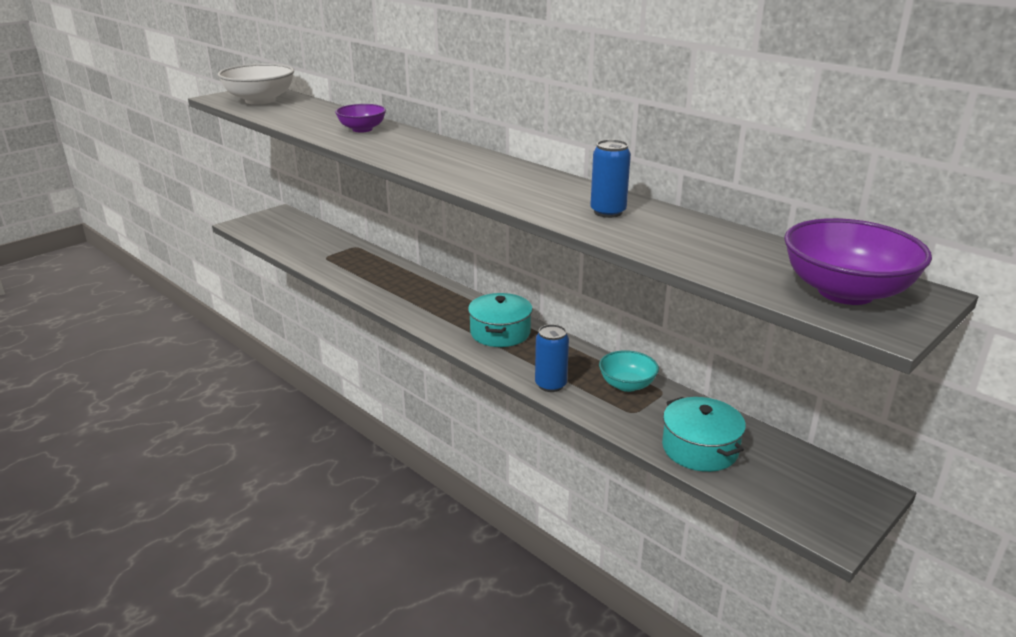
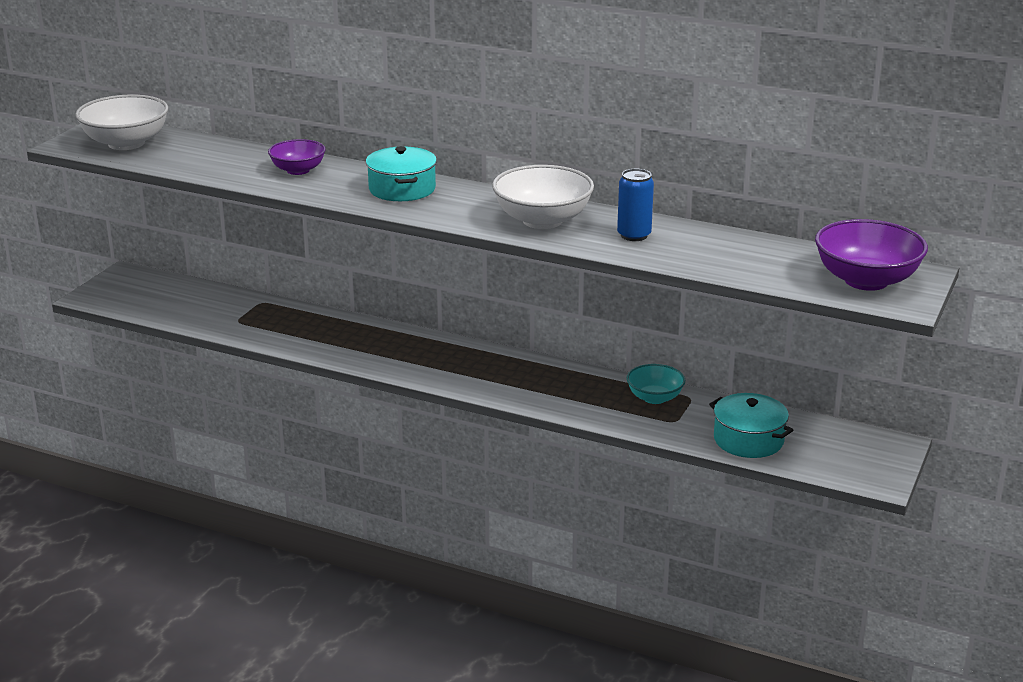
camera: 20 degrees left, 0 degrees up
(500, 332) = (500, 370): turquoise pot -> turquoise pot (402, 189)
(529, 188) = (542, 220): none -> white bowl
(550, 385) = (584, 411): blue can -> none

